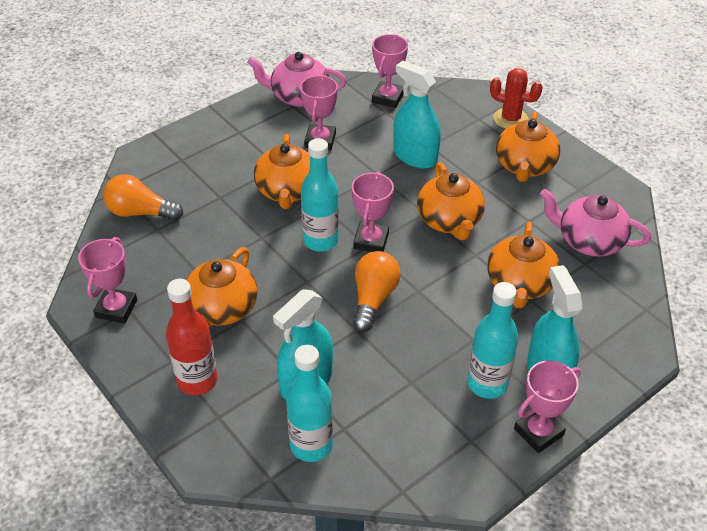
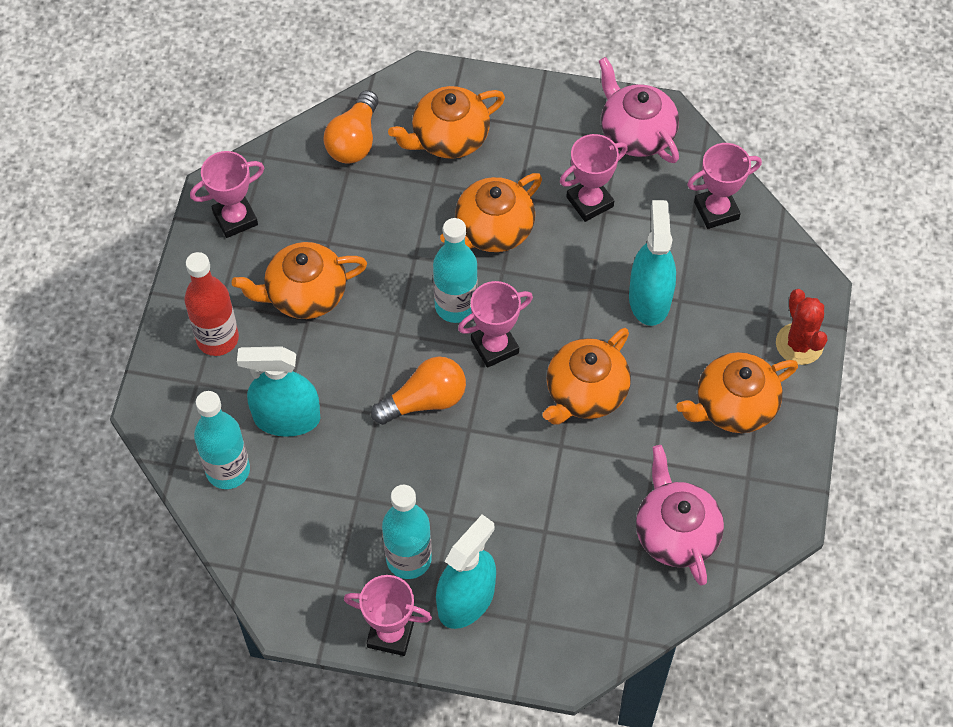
camera: 50 degrees right, 15 degrees up
(140, 212) = (354, 140): orange light bulb -> orange light bulb turned 135 degrees counterclockwise
(520, 284) = (556, 508): orange teapot -> orange teapot (449, 138)

